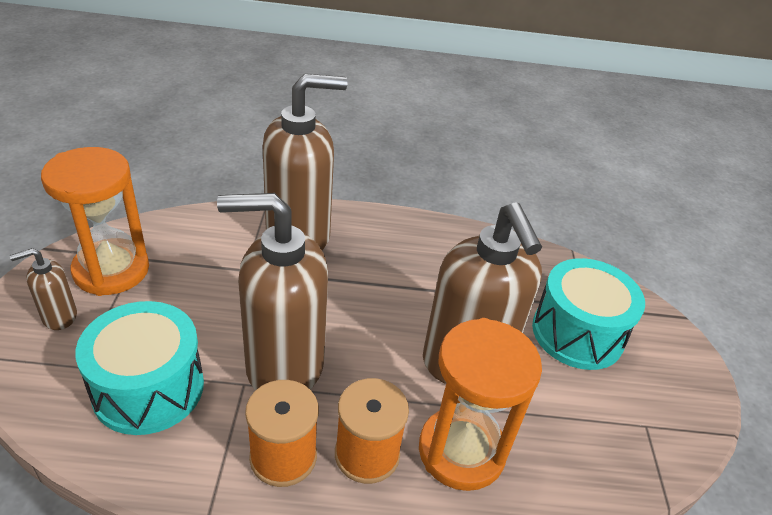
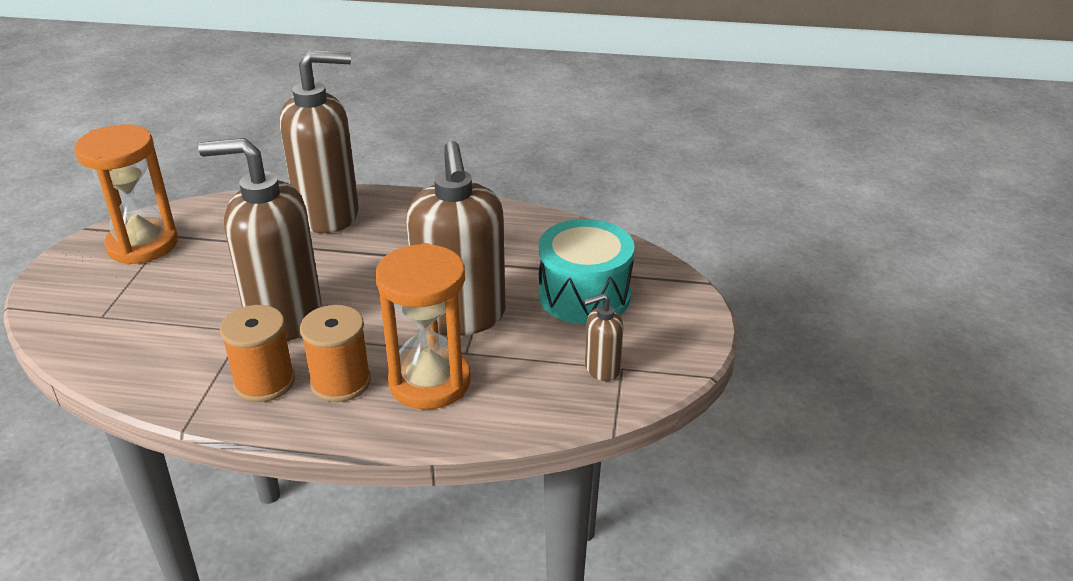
camera: 10 degrees right, 5 degrees down
(59, 316) = (89, 280): brown soap dispenser -> brown soap dispenser (602, 368)
(148, 388) = (158, 332): turquoise drum -> none

